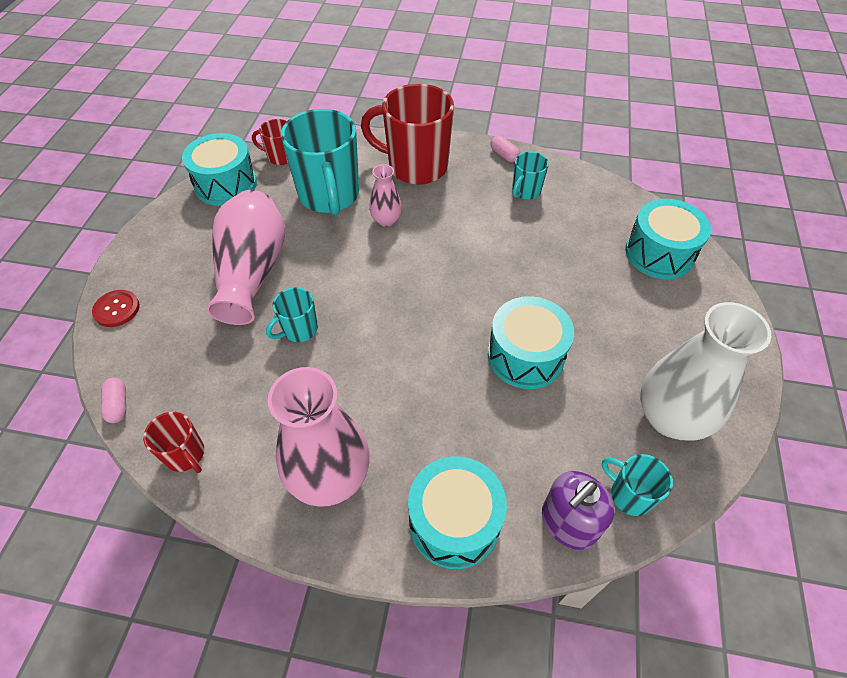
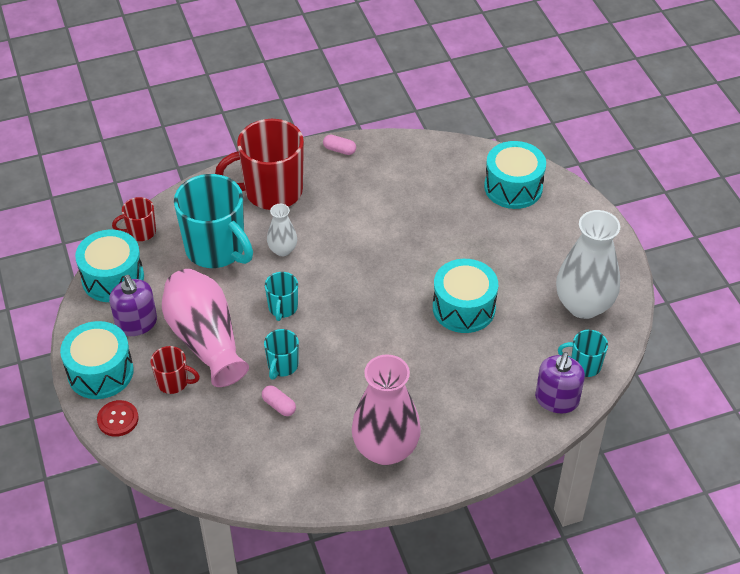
camera: 30 degrees left, 5 degrees down
(118, 405) = (189, 481): pink capsule -> pink capsule (279, 405)
(185, 455) = (272, 486): red mug -> red mug (173, 382)
(210, 230) = (136, 323): none -> purple soap dispenser
(386, 220) = (282, 250): pink vase -> white vase
(454, 522) = (486, 434): turquoise drum -> turquoise drum (100, 372)
(525, 191) = (379, 177): turquoise mug -> turquoise mug (282, 308)

